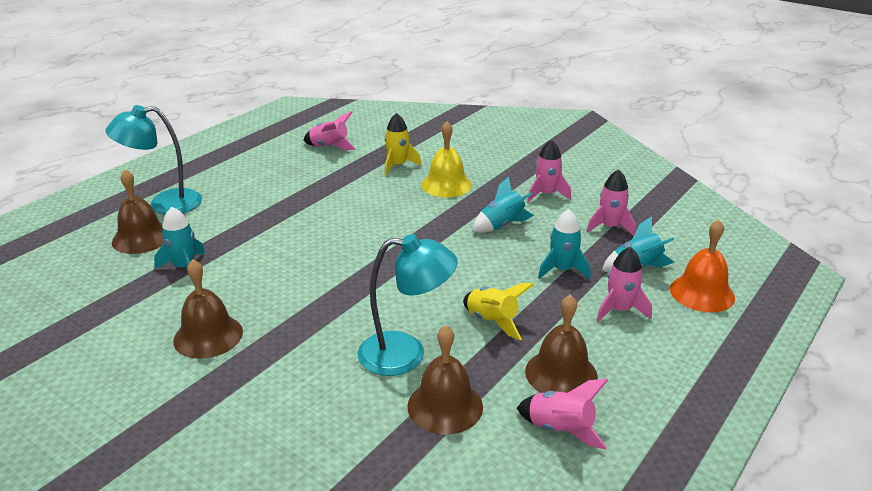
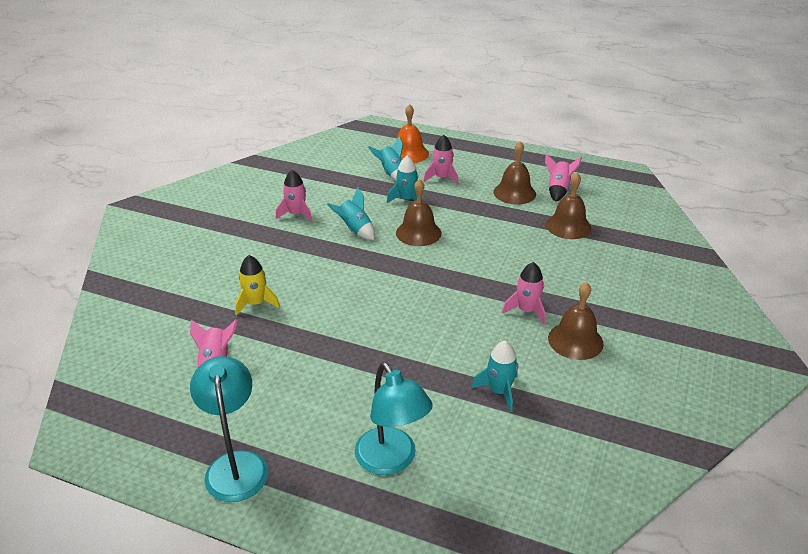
camera: 105 degrees left, 5 degrees up
(141, 238) = (467, 447): brown bell -> brown bell (418, 233)
(406, 354) = (534, 247): turquoise lamp -> turquoise lamp (236, 465)
(446, 185) = (292, 267): yellow bell -> none
(492, 321) = (480, 220): yellow rocket -> none
(610, 227) = (340, 185): pink rocket -> pink rocket (526, 311)

